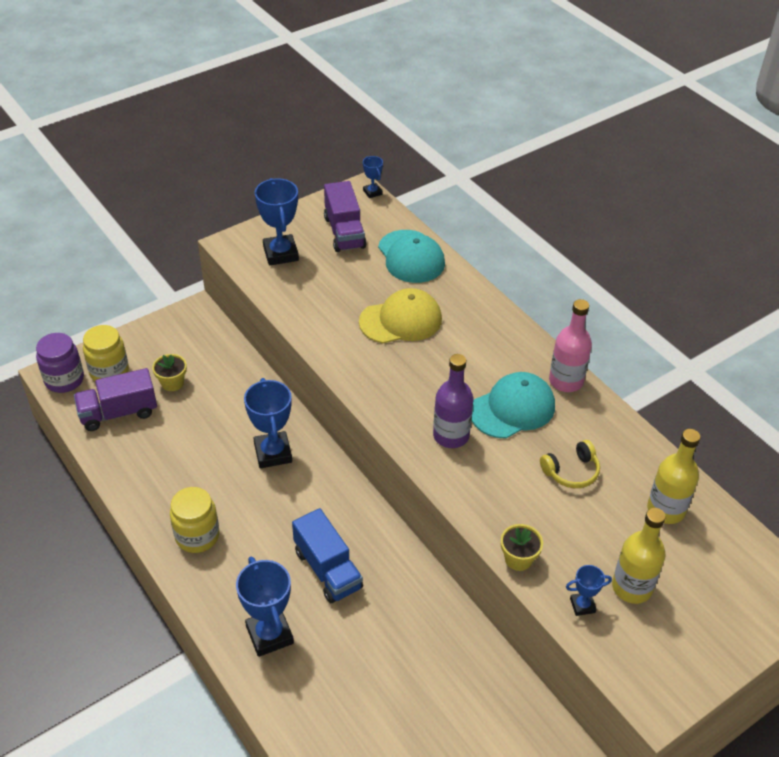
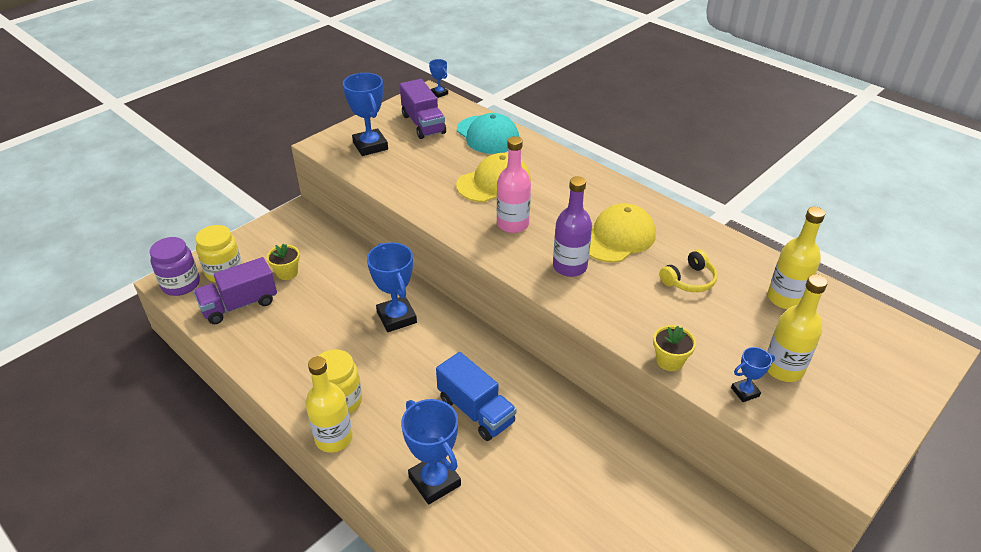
camera: 10 degrees left, 5 degrees down
(183, 574) = (334, 438): none -> yellow bottle
(512, 408) = (617, 237): turquoise cap -> yellow cap
(566, 381) = (656, 210): pink bottle -> pink bottle (512, 224)

